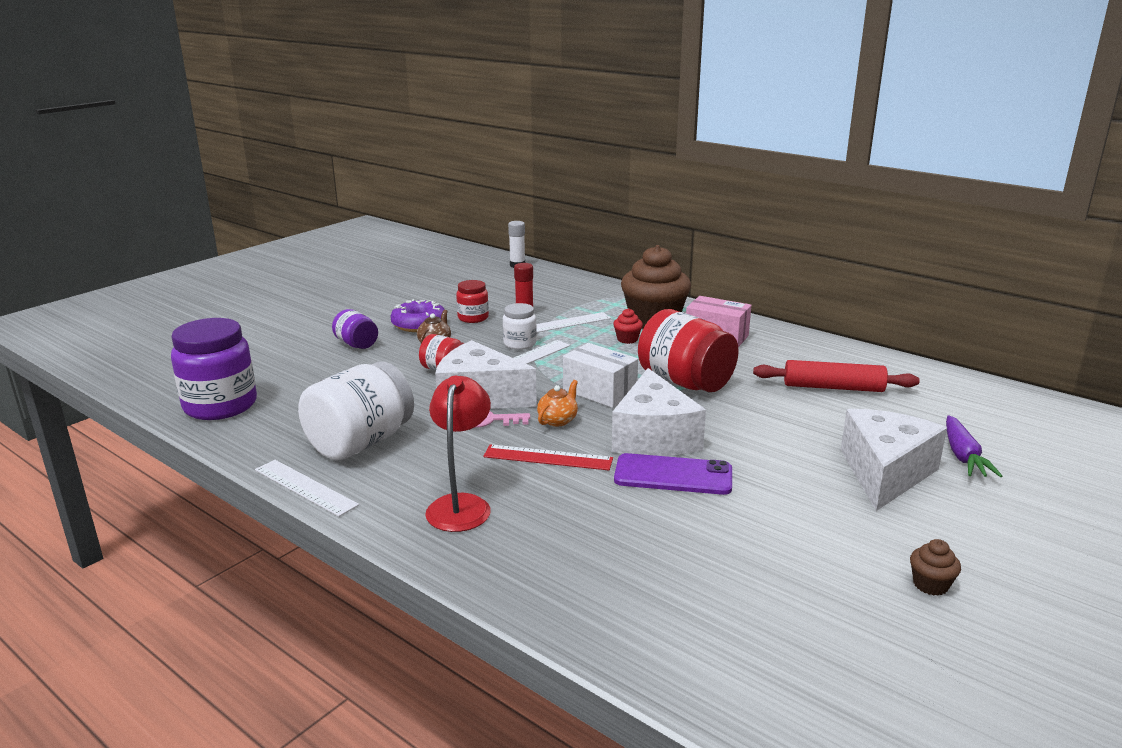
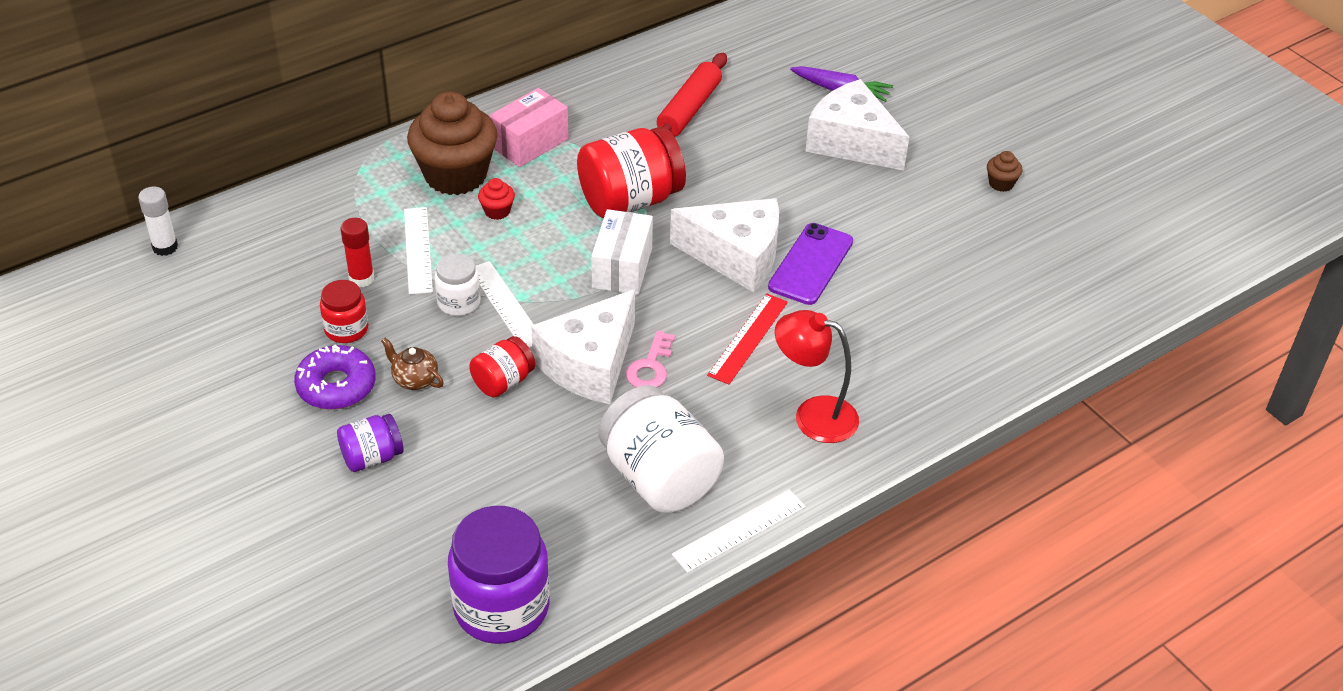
camera: 75 degrees left, 20 degrees up
(558, 420) = (674, 314): orange teapot -> none
(599, 391) = (622, 268): white box -> white box turned 45 degrees counterclockwise

